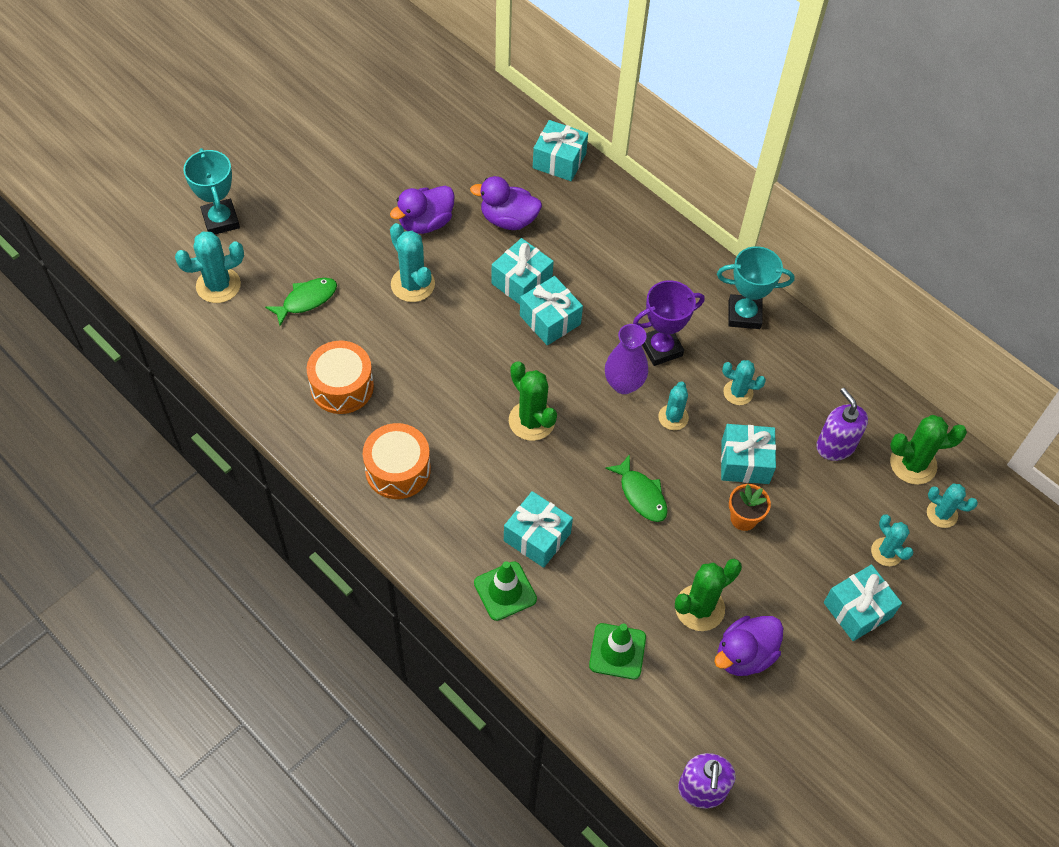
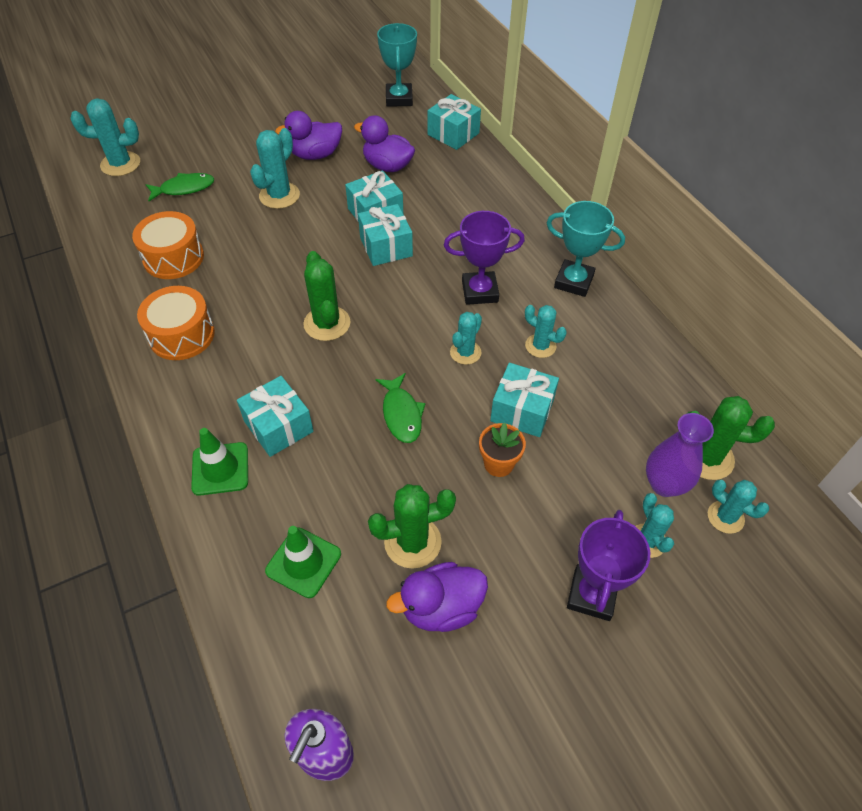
camera: 20 degrees right, 5 degrees down
(221, 220) = (152, 122): turquoise trophy -> turquoise trophy (399, 99)
(412, 284) = (279, 195): turquoise cactus -> turquoise cactus turned 45 degrees clockwise
(624, 384) = (430, 313): purple vase -> purple vase (664, 484)
(835, 446) = (625, 418): purple soap dispenser -> none
(857, 610) = (592, 595): turquoise gift -> purple trophy

